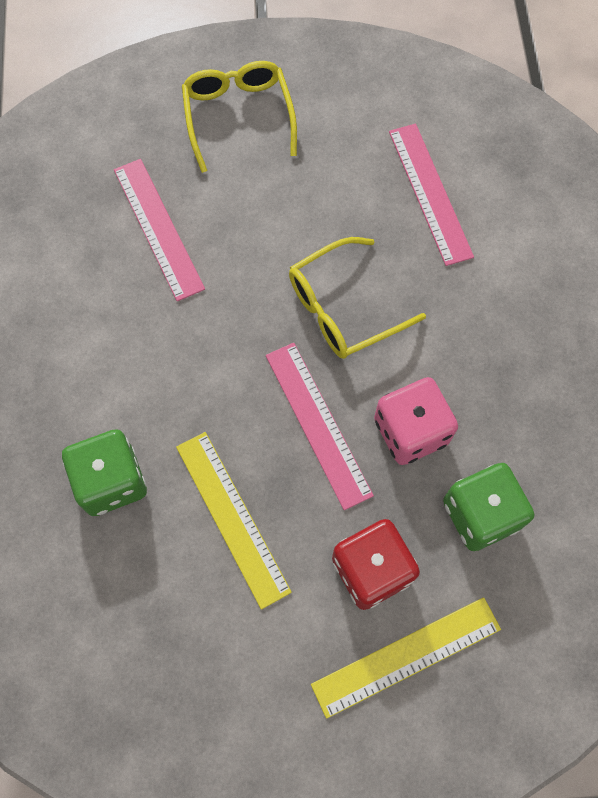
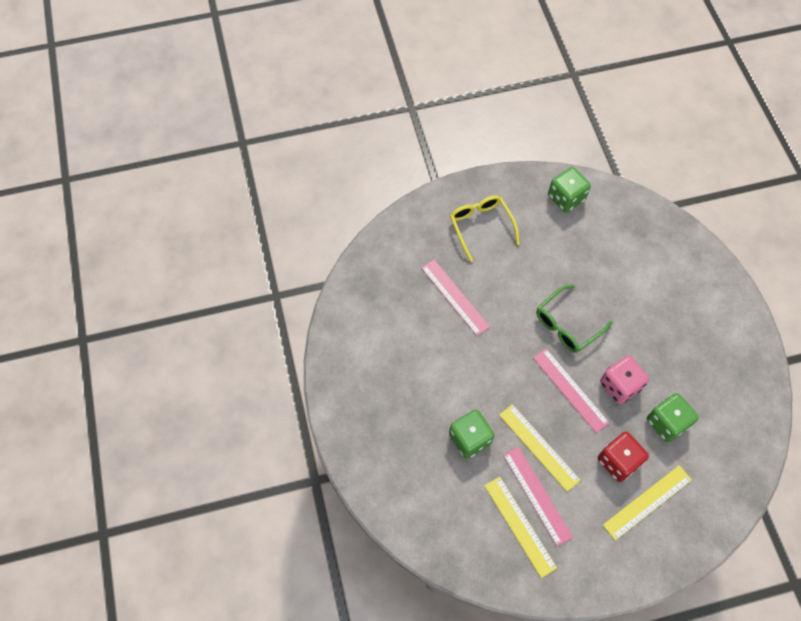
camera: 10 degrees left, 5 degrees down
(156, 658) = (519, 526): none -> yellow ruler
(343, 308) = (567, 325): yellow glasses -> green glasses
(400, 91) = (566, 198): none -> green dice
(430, 193) = (597, 253): pink ruler -> pink ruler (537, 495)

